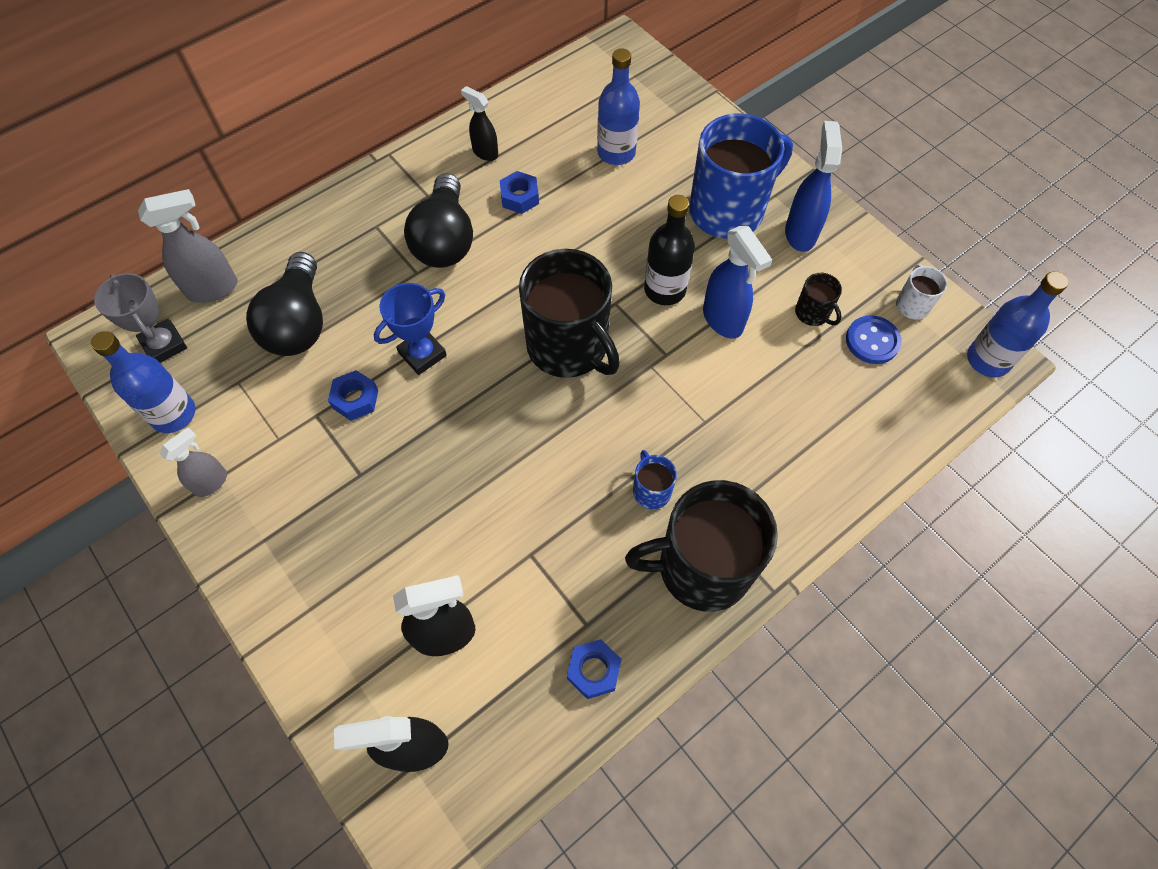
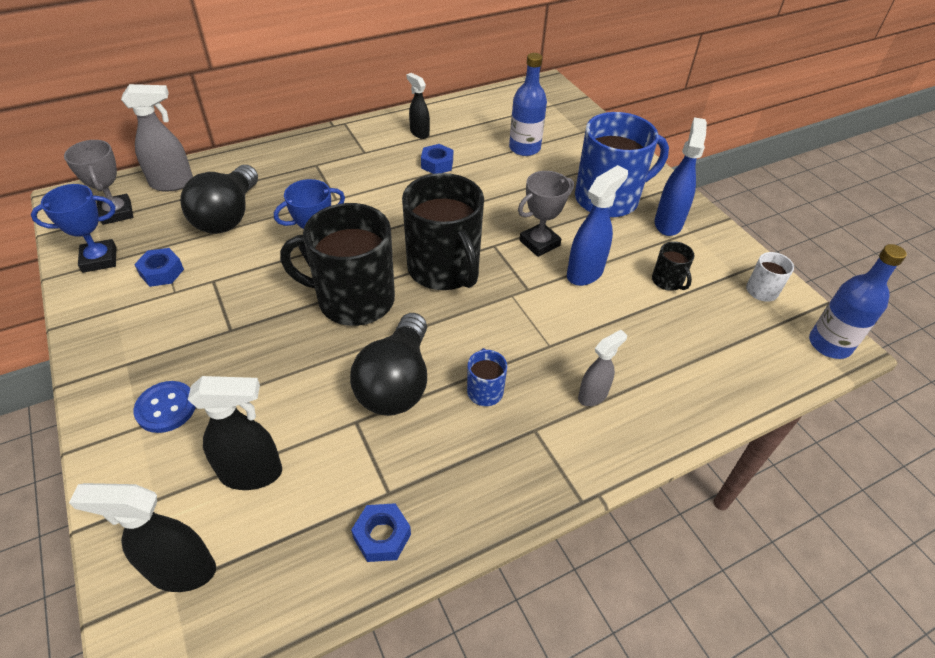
camera: 10 degrees right, 15 degrees down
(173, 414) = (99, 259): blue bottle -> blue trophy
(211, 482) = (105, 312): grey spray bottle -> grey spray bottle (593, 395)
(355, 399) = (250, 275): blue nut -> blue nut (161, 272)
(445, 240) = (367, 181): black light bulb -> black light bulb (396, 382)
(665, 289) = (539, 243): black bottle -> grey trophy
(701, 567) = (515, 465): black mug -> black mug (354, 300)
(723, 320) = (585, 273): blue spray bottle -> blue spray bottle turned 120 degrees counterclockwise
(872, 341) = (719, 311): blue button -> blue button (166, 408)

